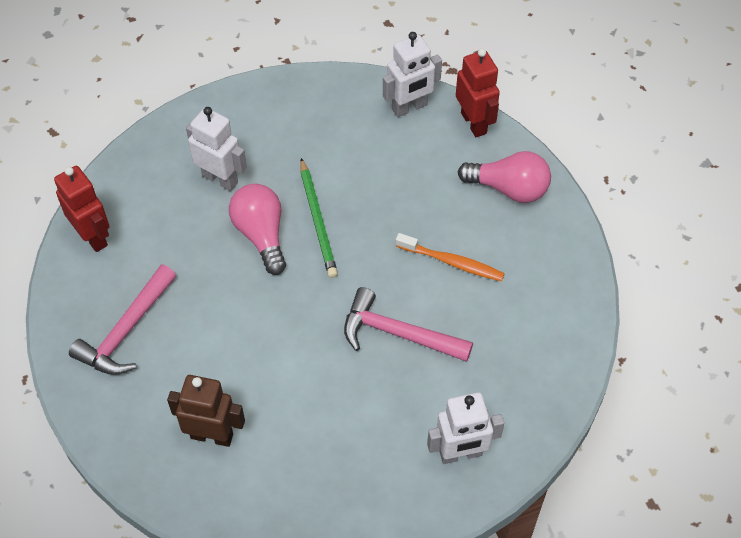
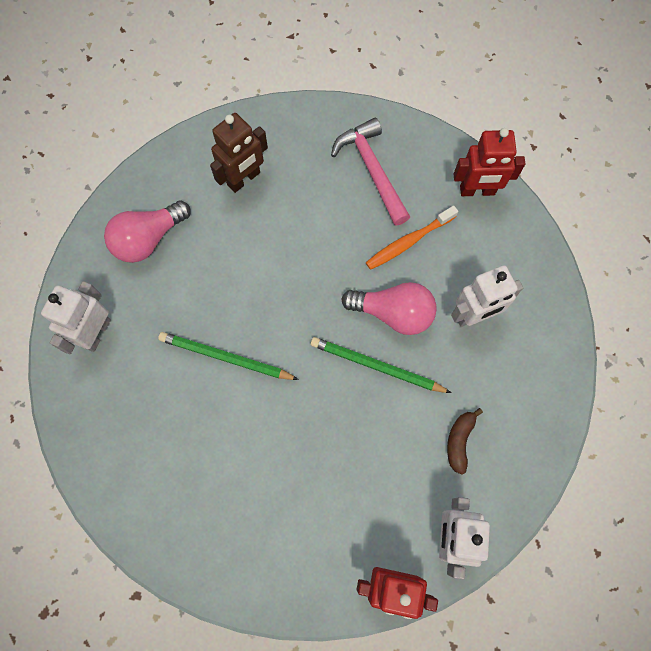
camera: 125 degrees right, 15 degrees up
(334, 136) = (459, 441): none -> brown banana
(398, 333) = (225, 358): pink hammer -> green pencil
(452, 262) = (257, 448): orange toothbrush -> orange toothbrush (408, 241)
(509, 188) = (294, 560): pink light bulb -> pink light bulb (148, 239)

